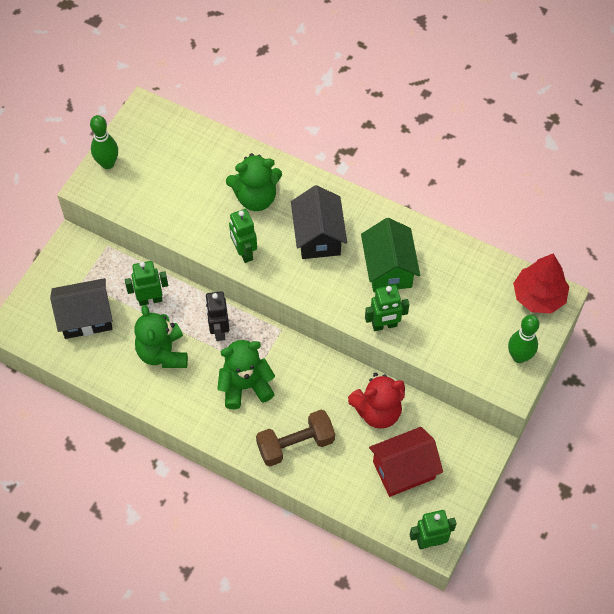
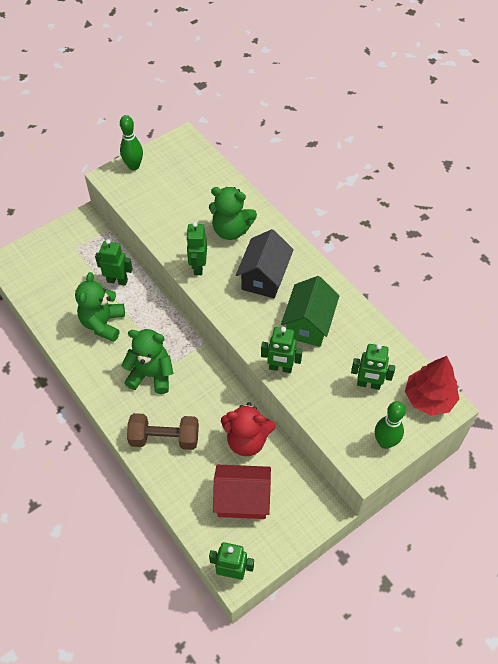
camera: 25 degrees right, 5 degrees down
(86, 318) = (62, 275): black house -> none
(219, 330) = (155, 324): black robot -> none
(476, 306) = (368, 384): none -> green robot

